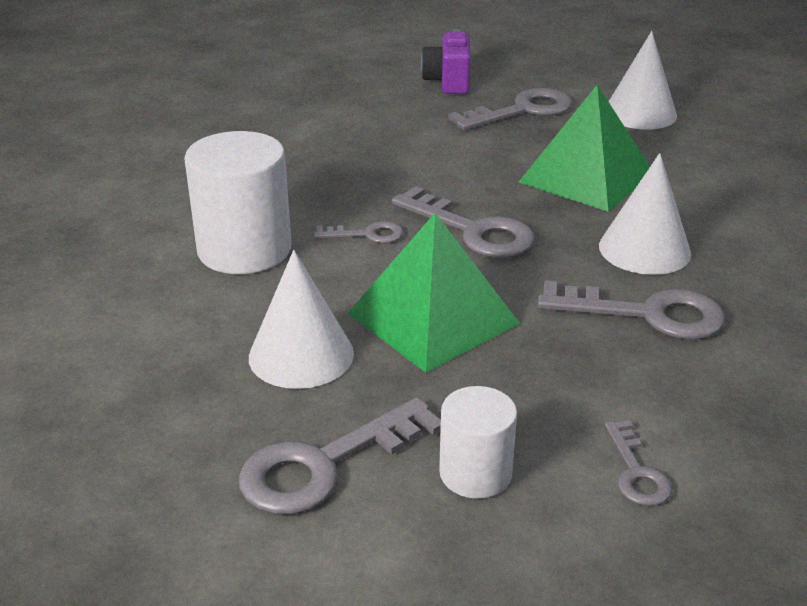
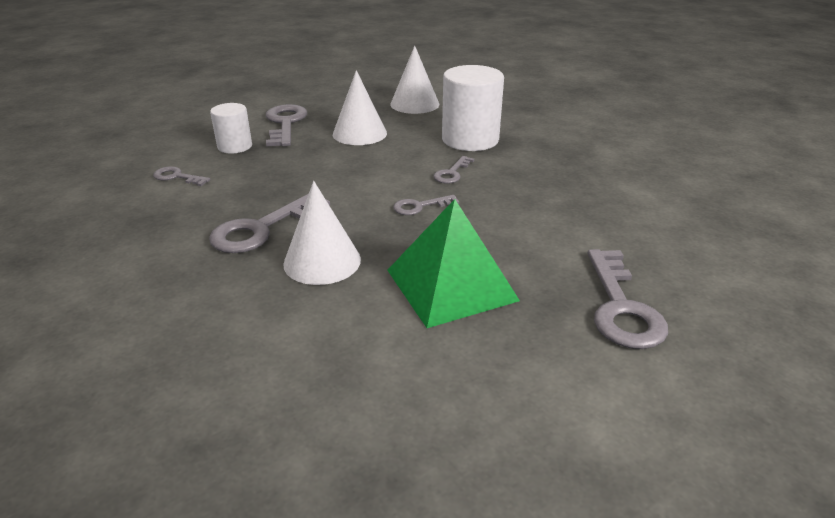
camera: 120 degrees right, 0 degrees up
(432, 318) = (346, 168): green pyramid -> none
(448, 82) = (723, 288): purple camera -> none
(473, 231) = (419, 206): grey key -> grey key, size x0.54
(640, 113) = (569, 394): white cone -> white cone (414, 104)

